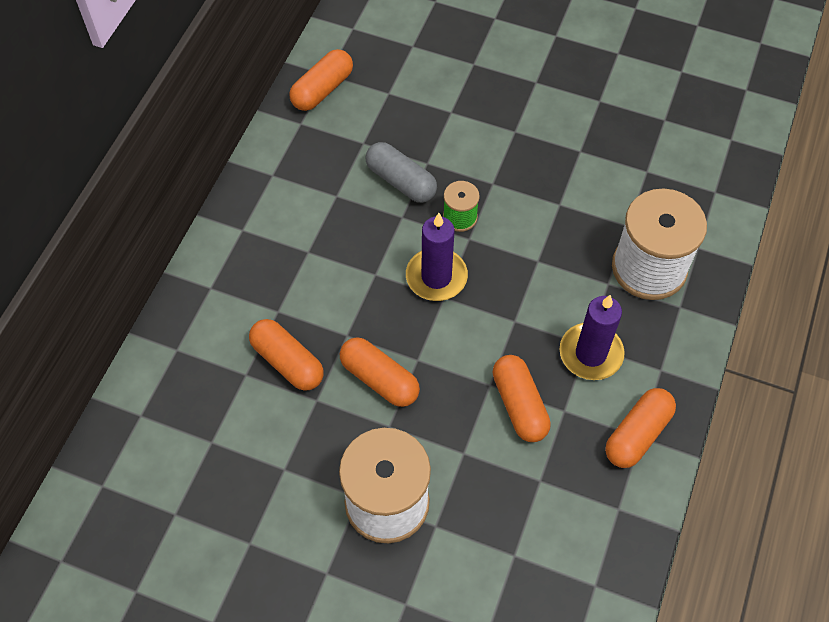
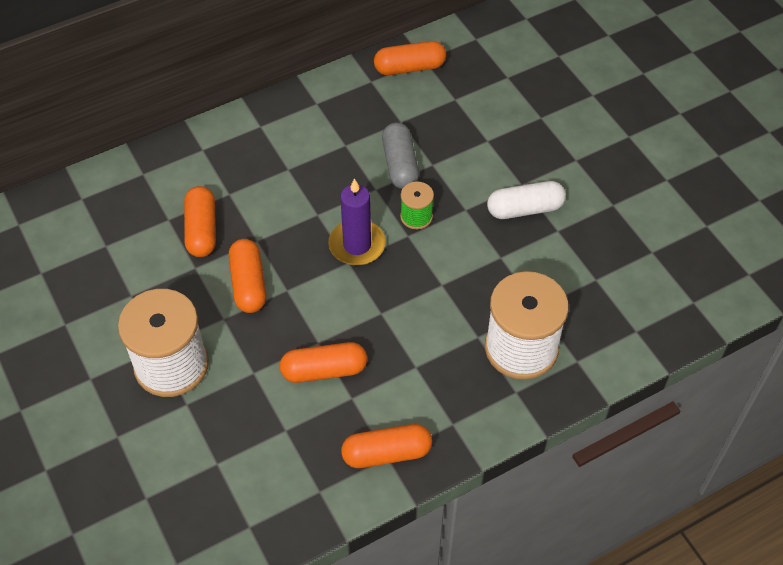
camera: 40 degrees right, 5 degrees down
(519, 405) = (324, 370): orange capsule -> orange capsule turned 60 degrees clockwise
(538, 150) = (525, 209): none -> white capsule
(591, 353) = (412, 374): purple candle -> none

